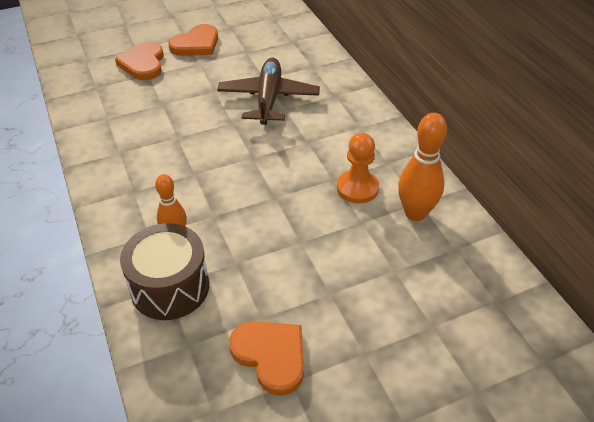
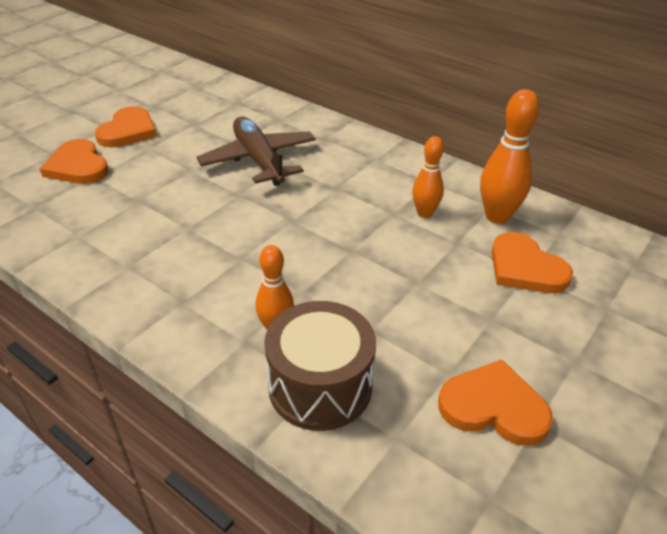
camera: 30 degrees left, 5 degrees down
(357, 188) = (424, 213): orange pawn -> orange bowling pin
(396, 265) = (525, 268): none -> orange heart

